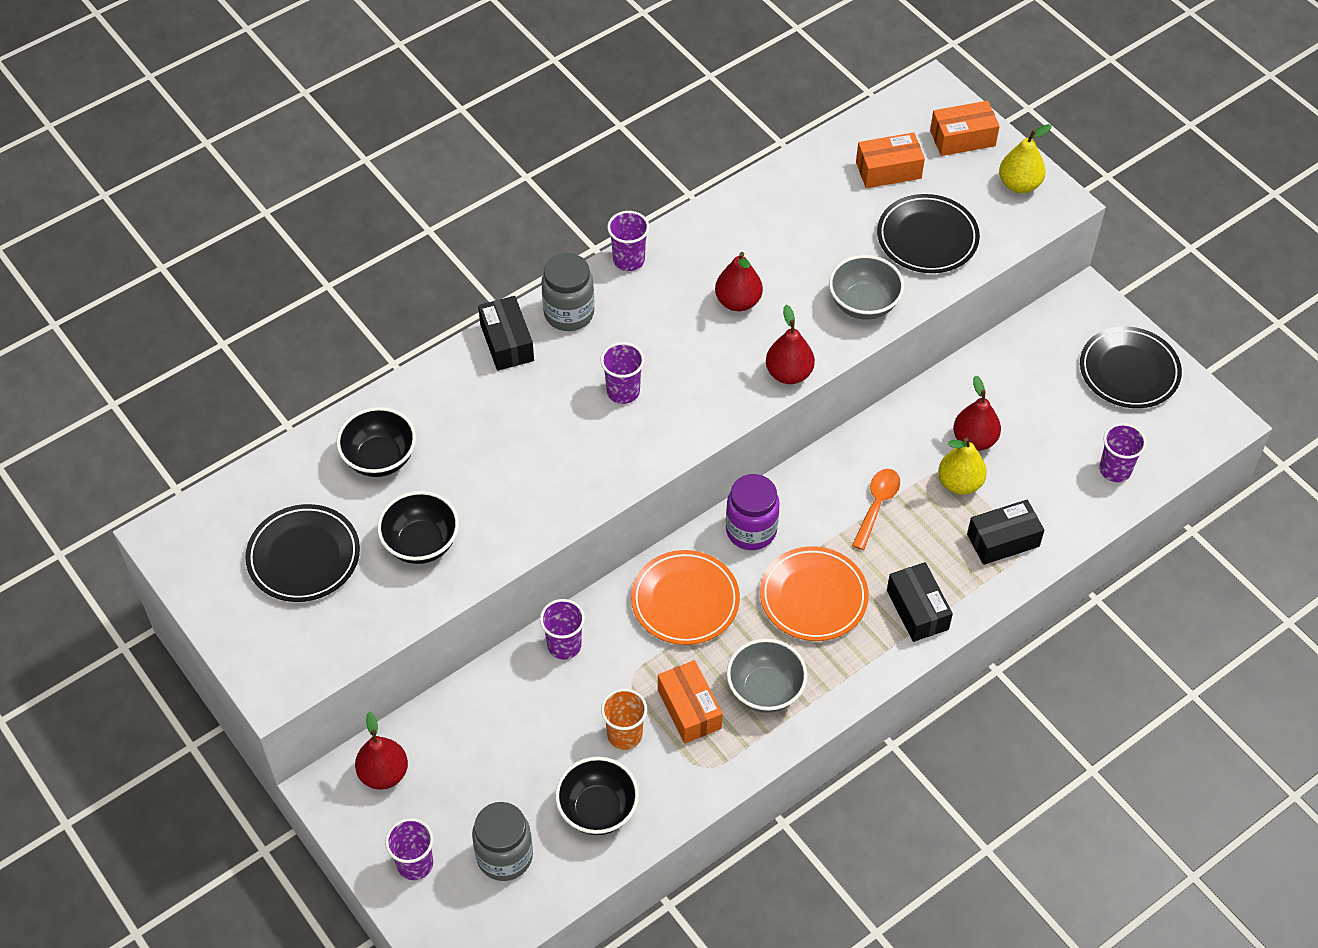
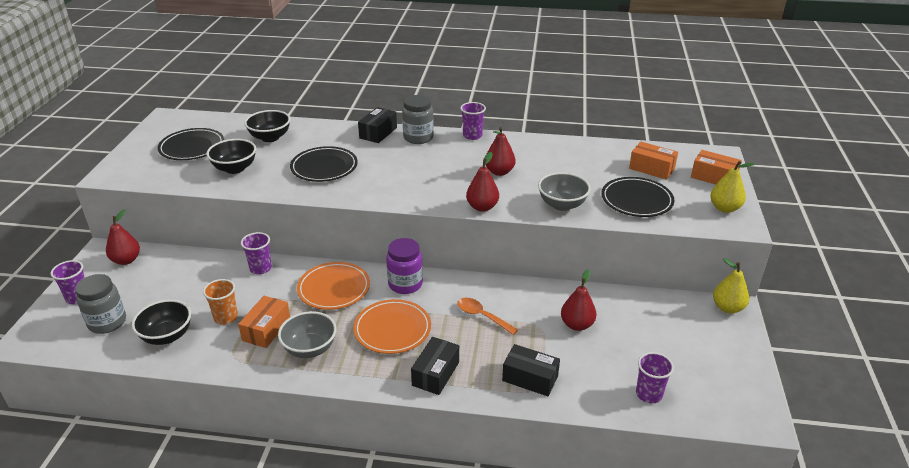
camera: 45 degrees right, 20 degrees down
(623, 391) = (397, 171): purple cup -> none
(877, 505) = (482, 316): orange spoon -> orange spoon turned 120 degrees counterclockwise
(959, 483) = (541, 337): yellow pear -> yellow pear (727, 308)
(1129, 371) = (721, 355): black plate -> black plate (324, 167)

